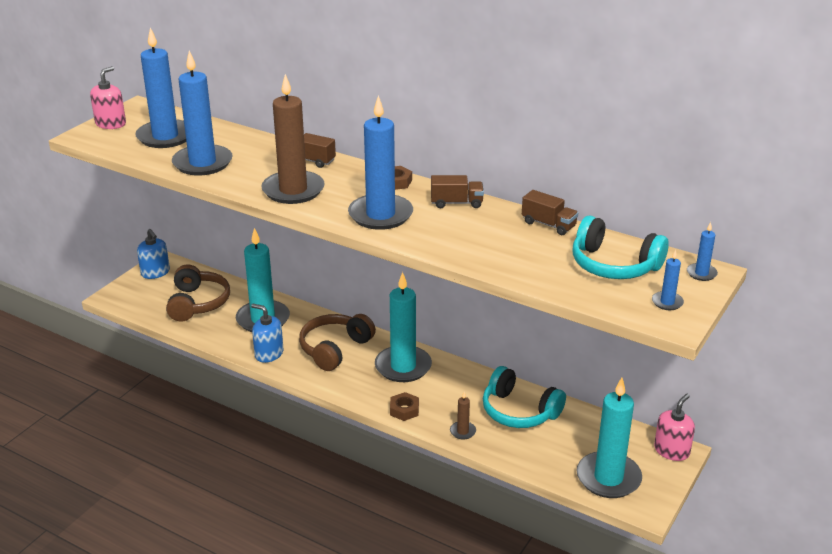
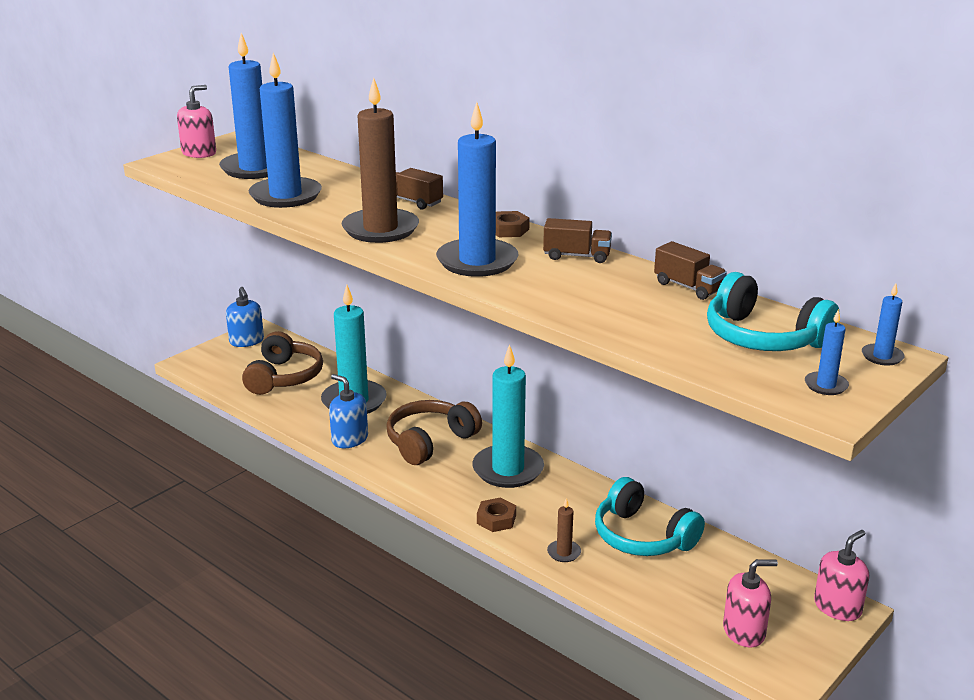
camera: 10 degrees right, 5 degrees down
(608, 478) = (744, 631): turquoise candle -> pink soap dispenser

